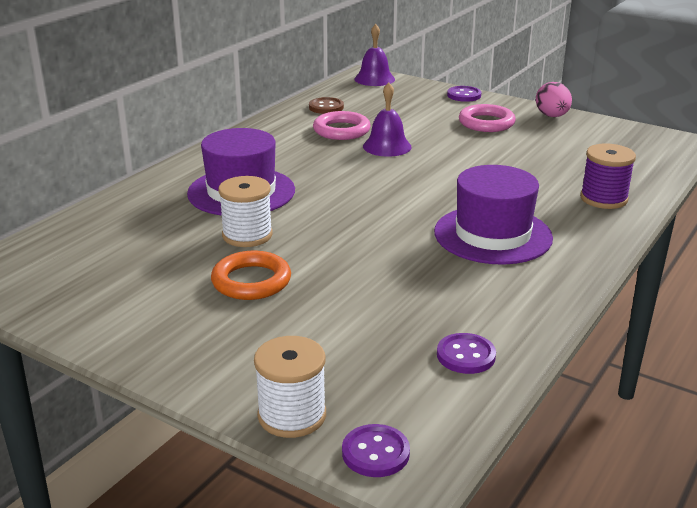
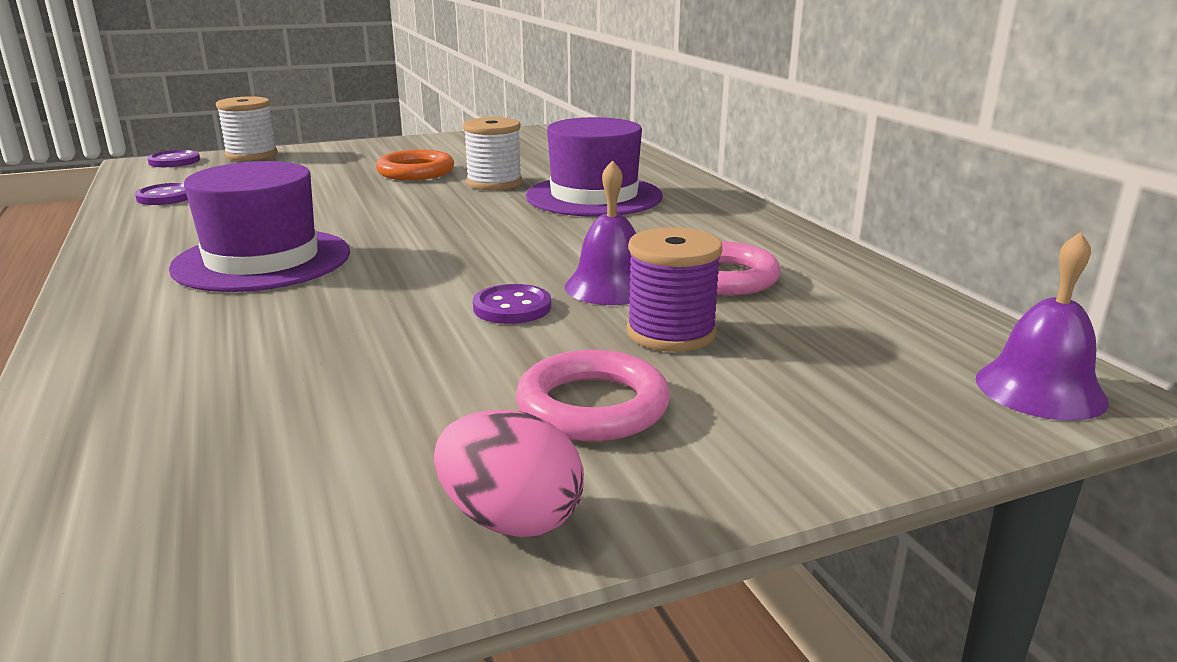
camera: 125 degrees right, 5 degrees down
(326, 107) = (857, 294): brown button -> none
(464, 95) = (813, 458): purple button -> purple button (512, 307)
(603, 199) = (144, 362): purple spool -> purple spool (671, 333)

